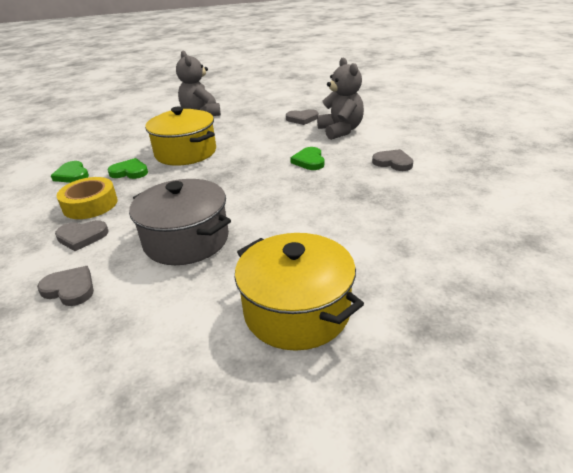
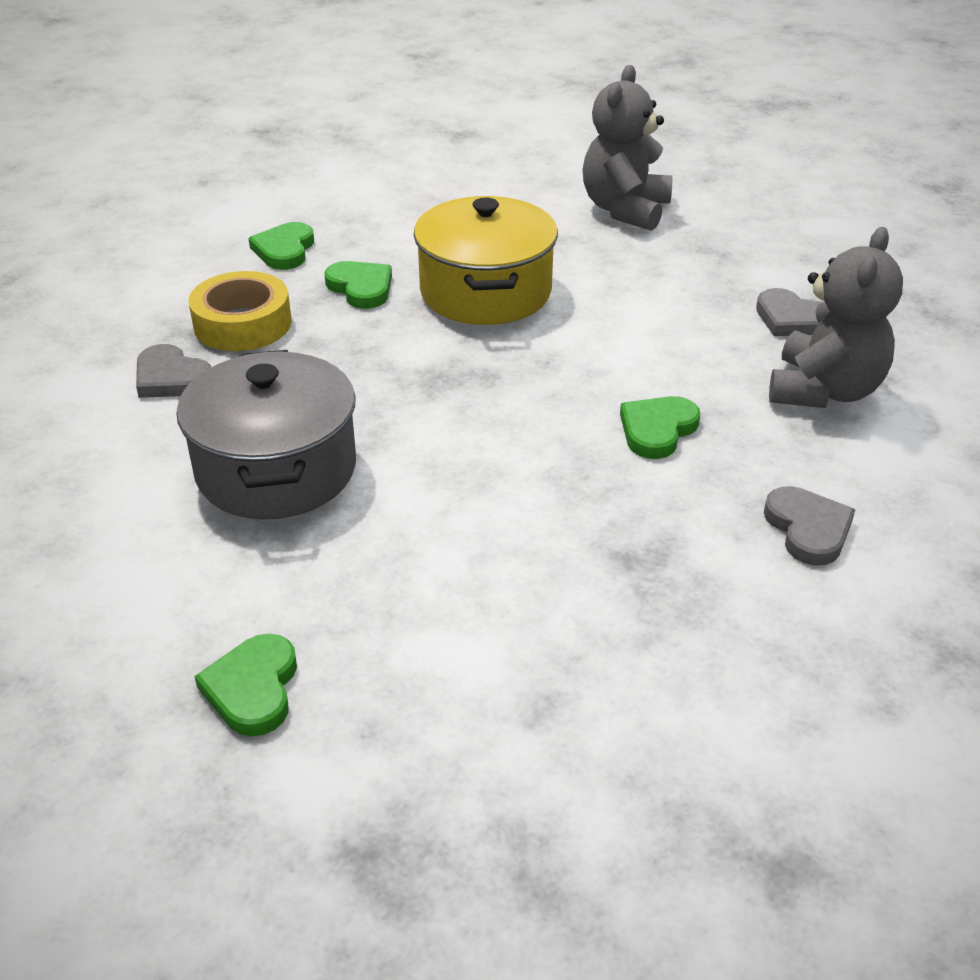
camera: 40 degrees right, 5 degrees up
(70, 289) = (71, 455): grey heart -> none
(297, 311) = (253, 688): yellow pot -> green heart

